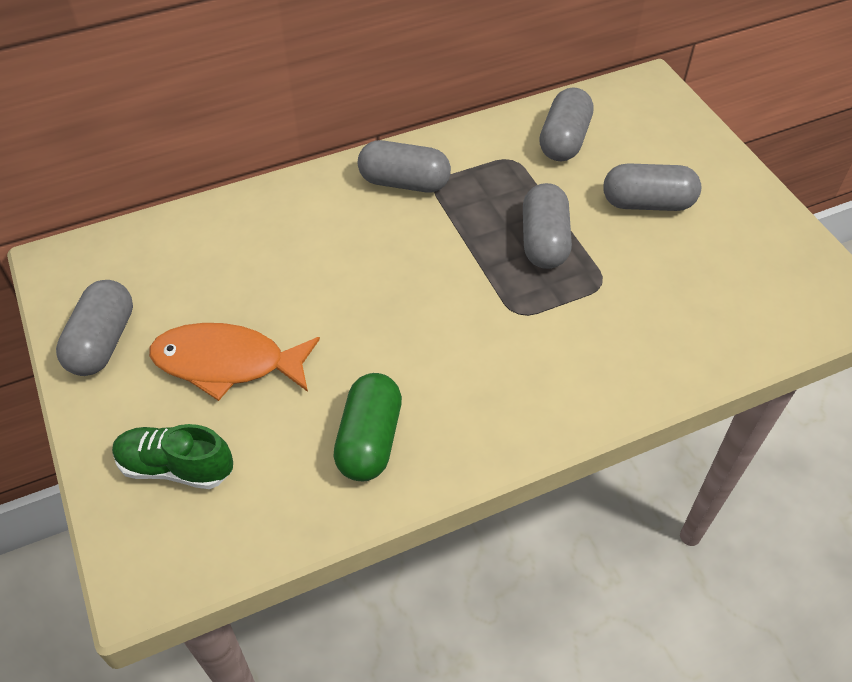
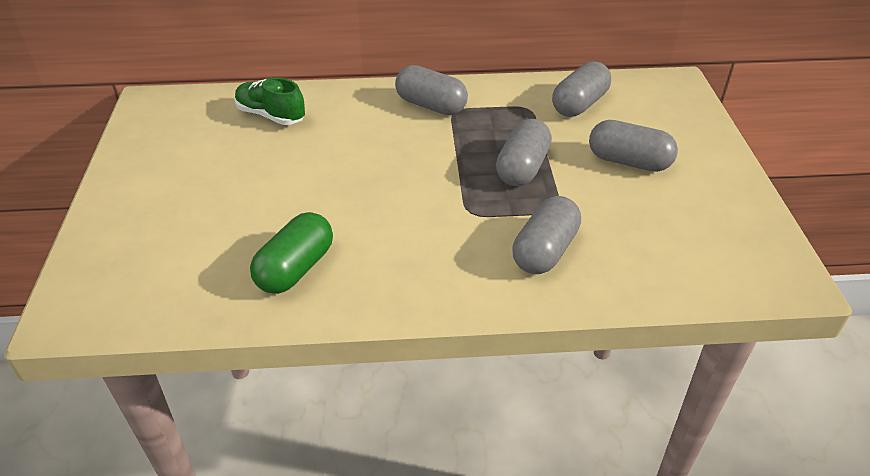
camera: 20 degrees right, 10 degrees down
(102, 342) = (145, 155): grey capsule -> grey capsule (545, 251)
(176, 467) = (141, 247): green shoe -> green shoe (271, 115)
(227, 363) = (222, 190): orange fish -> none

